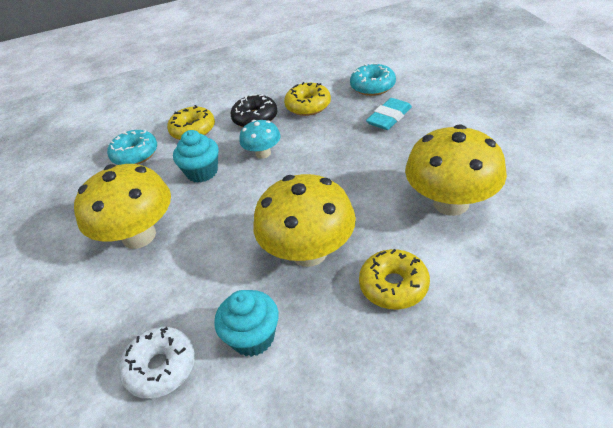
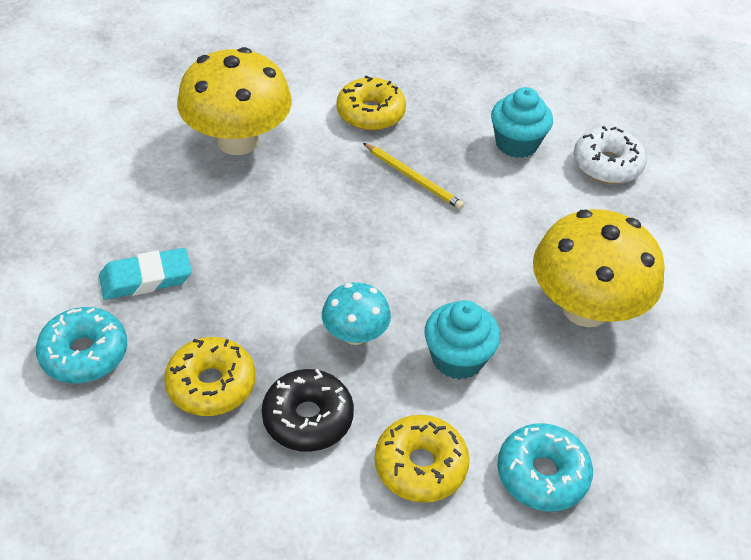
camera: 155 degrees left, 5 degrees up
(309, 252) = (413, 178): yellow mushroom -> yellow pencil

